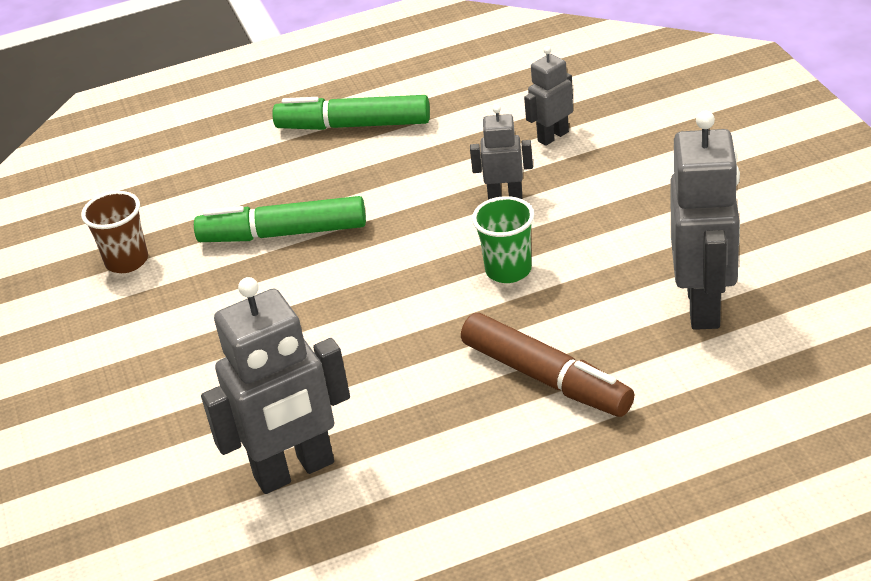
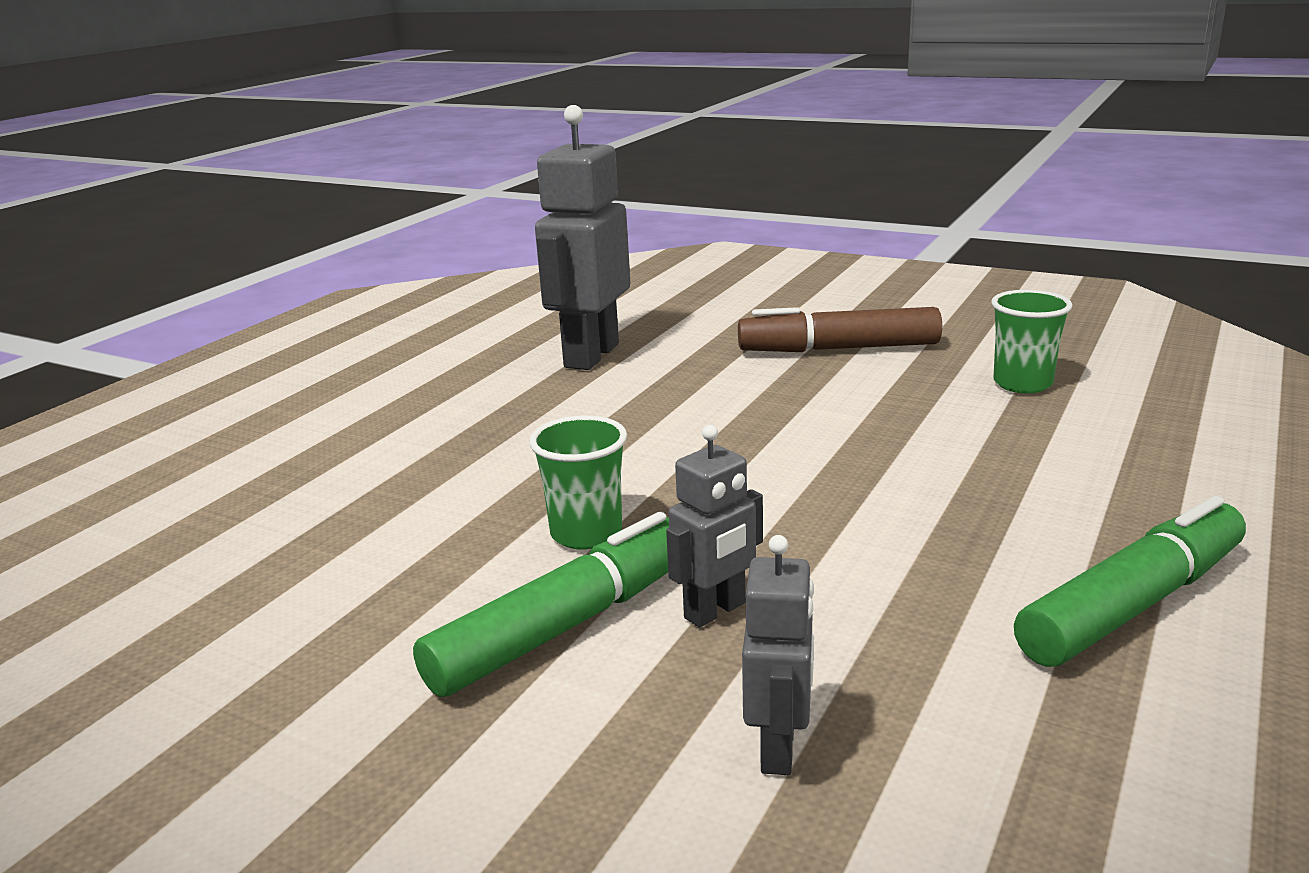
camera: 135 degrees right, 15 degrees down
(127, 261) = (1022, 384): brown cup -> green cup
(283, 234) = (923, 459): green marker -> green marker (565, 625)
(546, 378) = (424, 471): brown marker -> brown marker (839, 349)
(704, 305) = (265, 600): grey robot -> none

